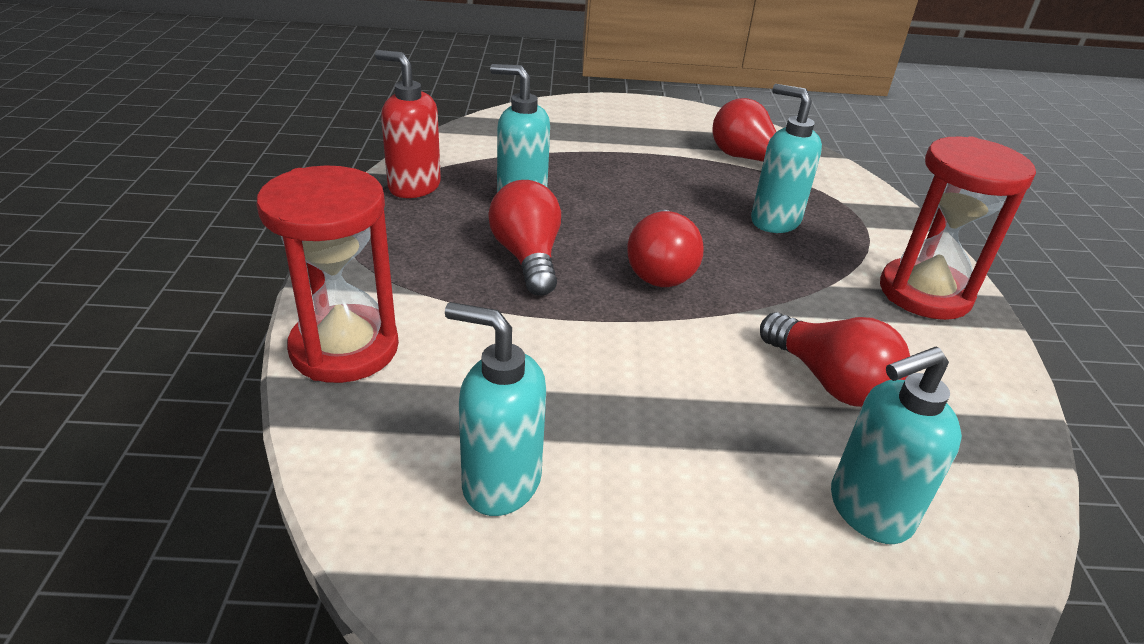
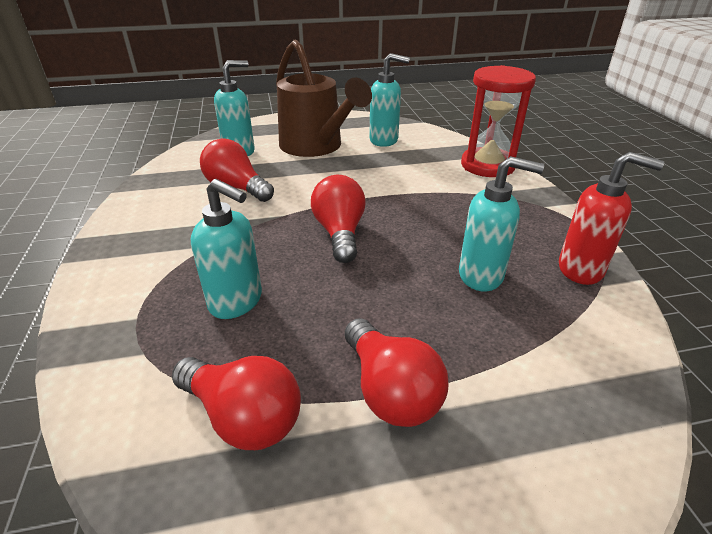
camera: 170 degrees right, 0 degrees up
(527, 257) = (436, 224): red light bulb -> red light bulb (390, 390)
(678, 488) = (316, 147): none -> brown watering can
(924, 293) = (133, 251): red hourglass -> none

